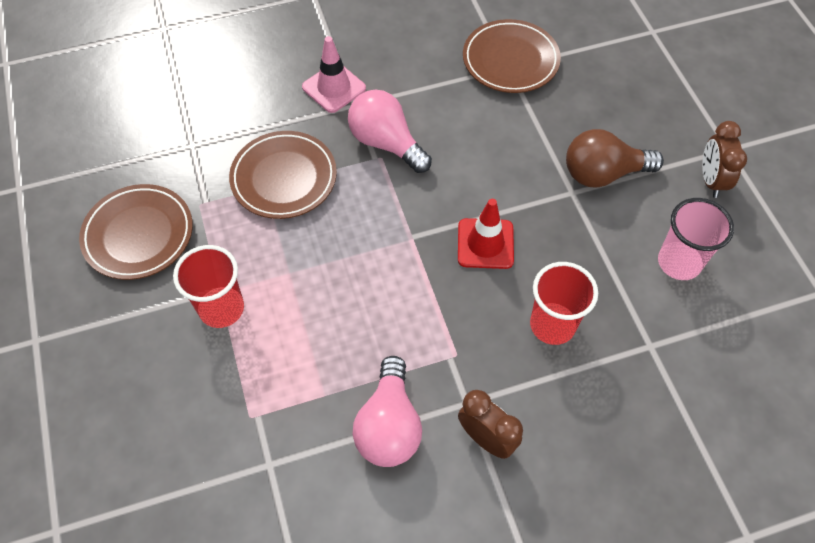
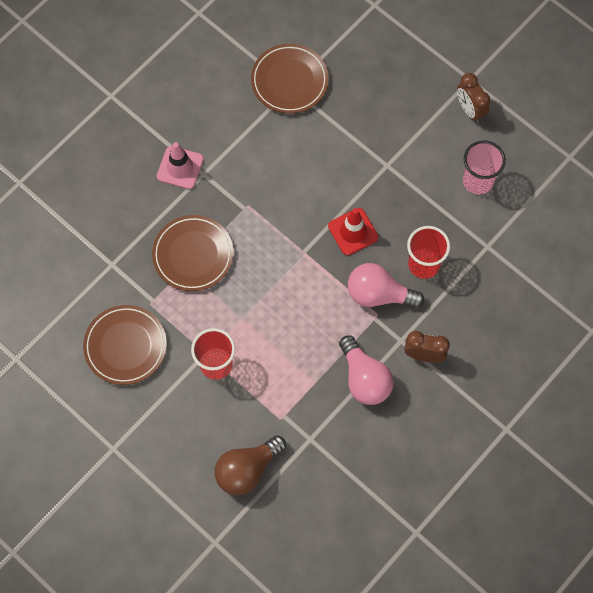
camera: 30 degrees left, 10 degrees up
(386, 143) = (244, 192): pink light bulb -> pink light bulb (379, 294)
(603, 173) = (399, 140): brown light bulb -> brown light bulb (247, 469)

